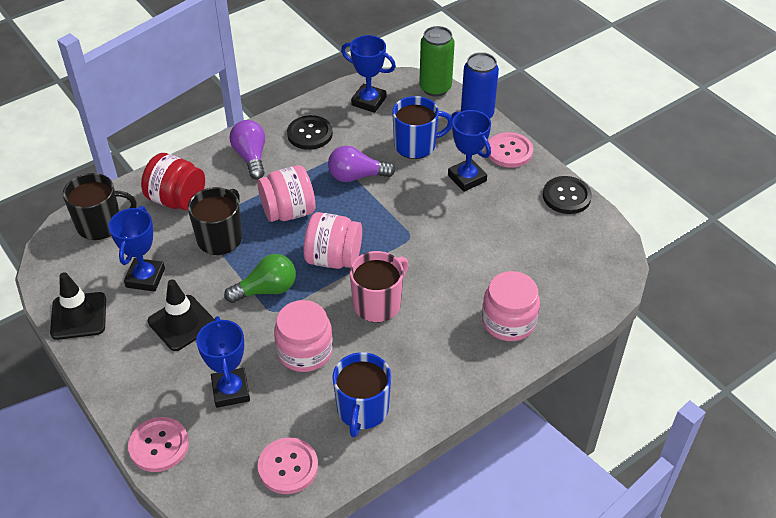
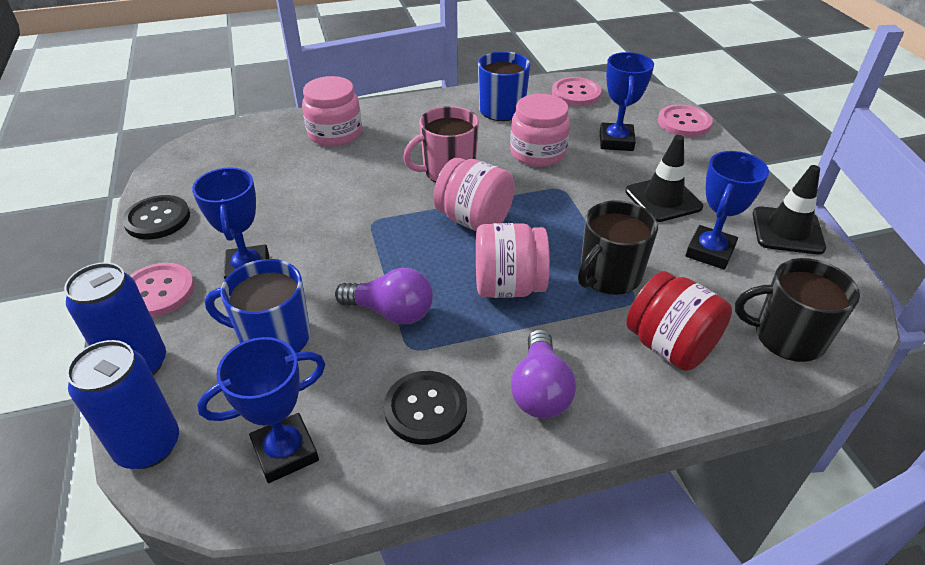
camera: 160 degrees left, 5 degrees down
(266, 290) = (562, 208): green light bulb -> none
(369, 101) = (285, 452): blue trophy -> blue trophy turned 75 degrees counterclockwise
(435, 88) = (148, 446): green can -> blue can

